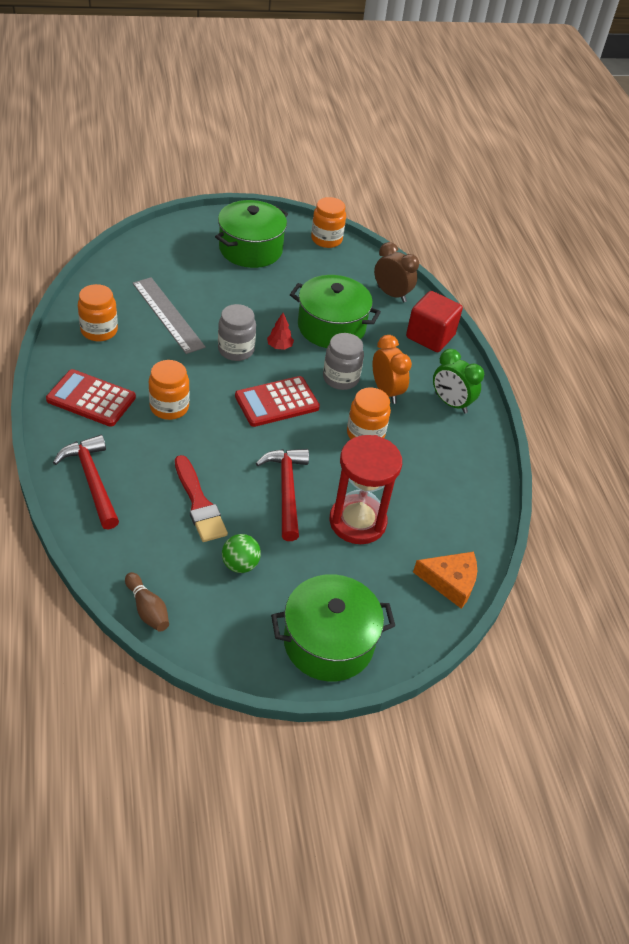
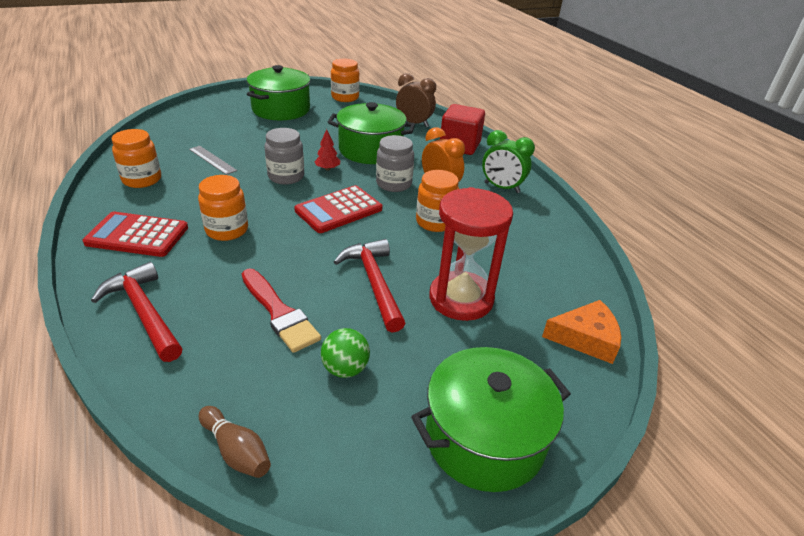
camera: 10 degrees left, 10 degrees down
(168, 315) = (212, 160): grey ruler -> grey ruler, size x0.59

